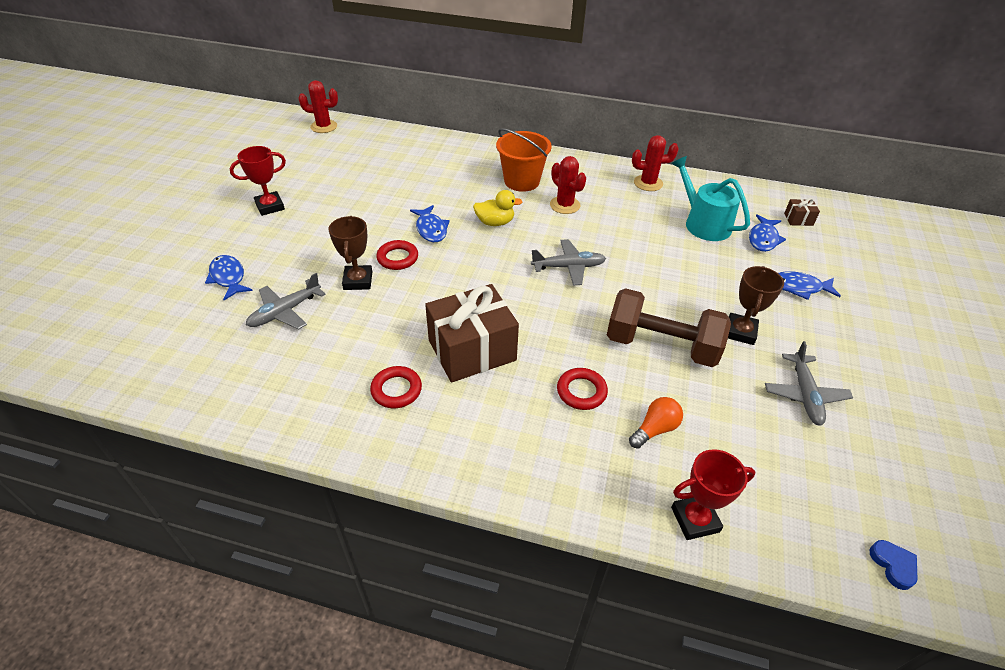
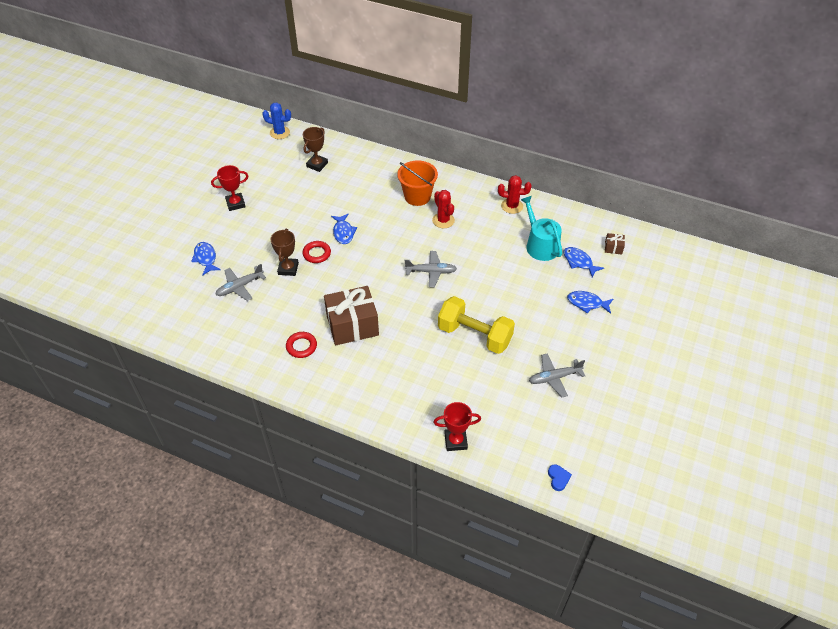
camera: 10 degrees right, 5 degrees up
(324, 126) = (280, 133): red cactus -> blue cactus
(495, 222) = (389, 231): yellow duck -> none
(581, 391) = (413, 360): red ring -> none
(655, 429) = (451, 388): orange light bulb -> none
(661, 345) = (474, 335): brown dumbbell -> yellow dumbbell
(740, 332) = (531, 331): brown trophy -> brown trophy (317, 165)
(763, 239) = (579, 262): blue fish -> blue fish turned 105 degrees clockwise
(804, 395) = (554, 378): grey plane -> grey plane turned 60 degrees clockwise

